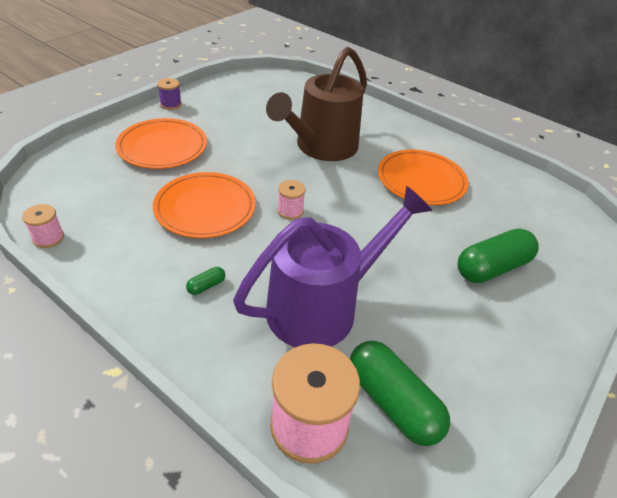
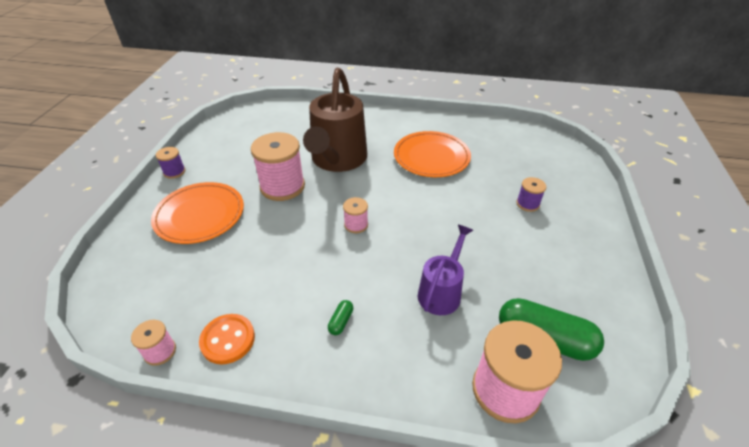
camera: 25 degrees left, 0 degrees up
(104, 254) = (228, 340): none -> orange button
(205, 208) = (284, 254): orange plate -> none
(251, 151) = (282, 186): none -> pink spool
(322, 306) = (441, 292): purple watering can -> purple watering can, size x0.55
(492, 268) = (527, 204): green capsule -> purple spool

